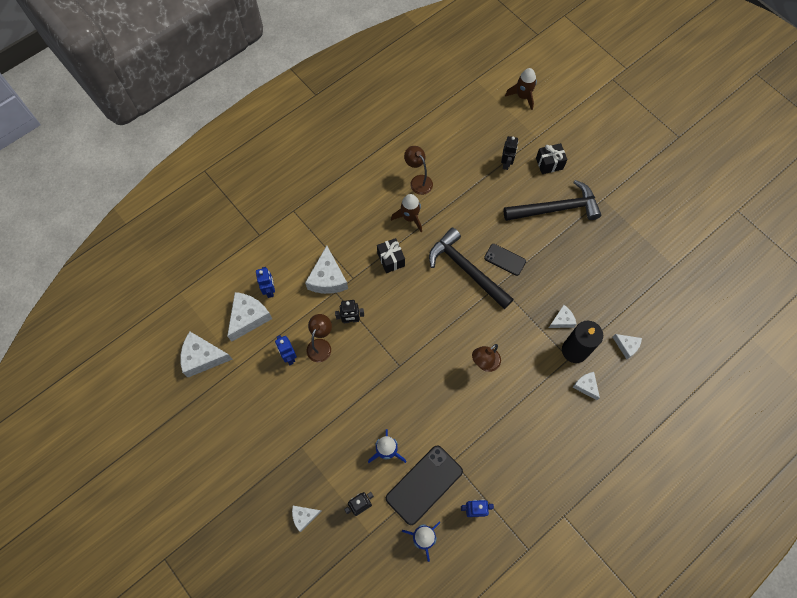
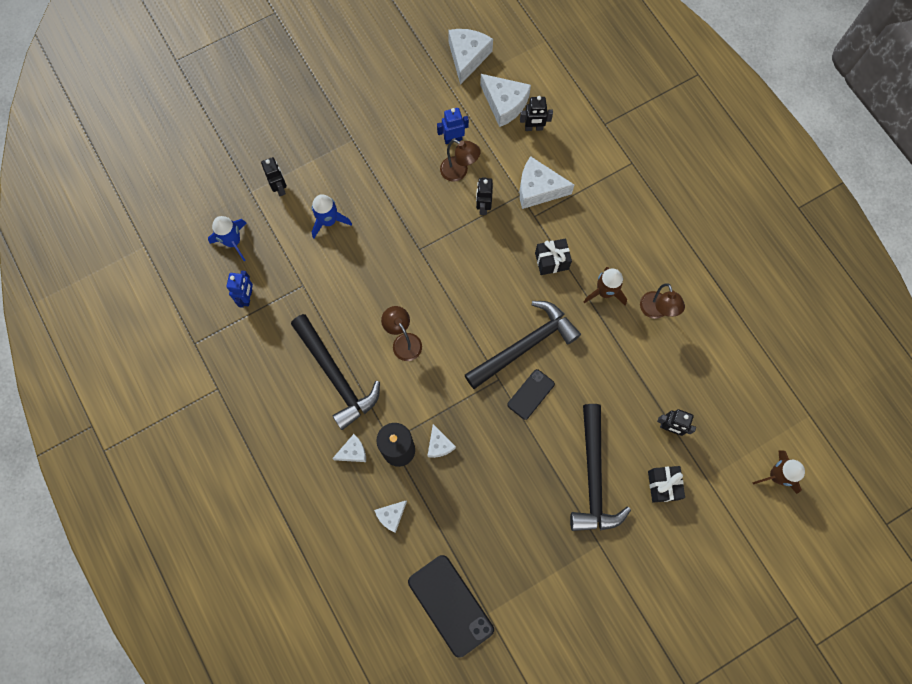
camera: 100 degrees right, 5 degrees up
(270, 290) = (533, 128): blue robot -> black robot
(304, 516) = (282, 134): white cheese -> none
(418, 181) = (655, 311): brown lamp -> brown lamp turned 105 degrees clockwise
(424, 484) = (285, 252): black phone -> black phone (450, 605)
(527, 413) = (336, 376): none -> black hammer

